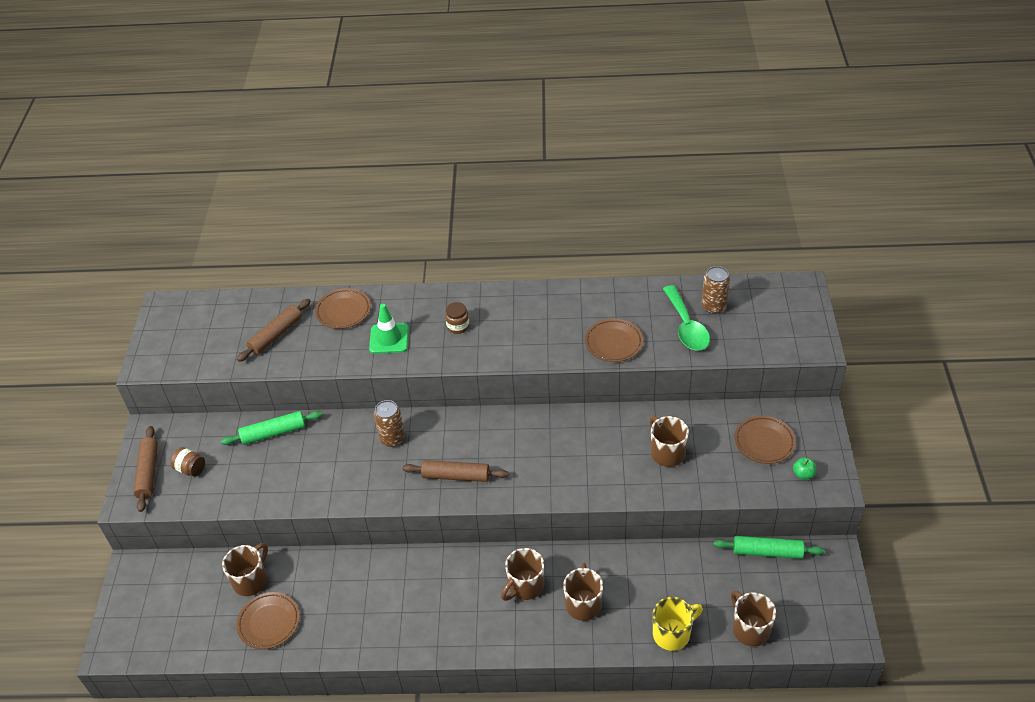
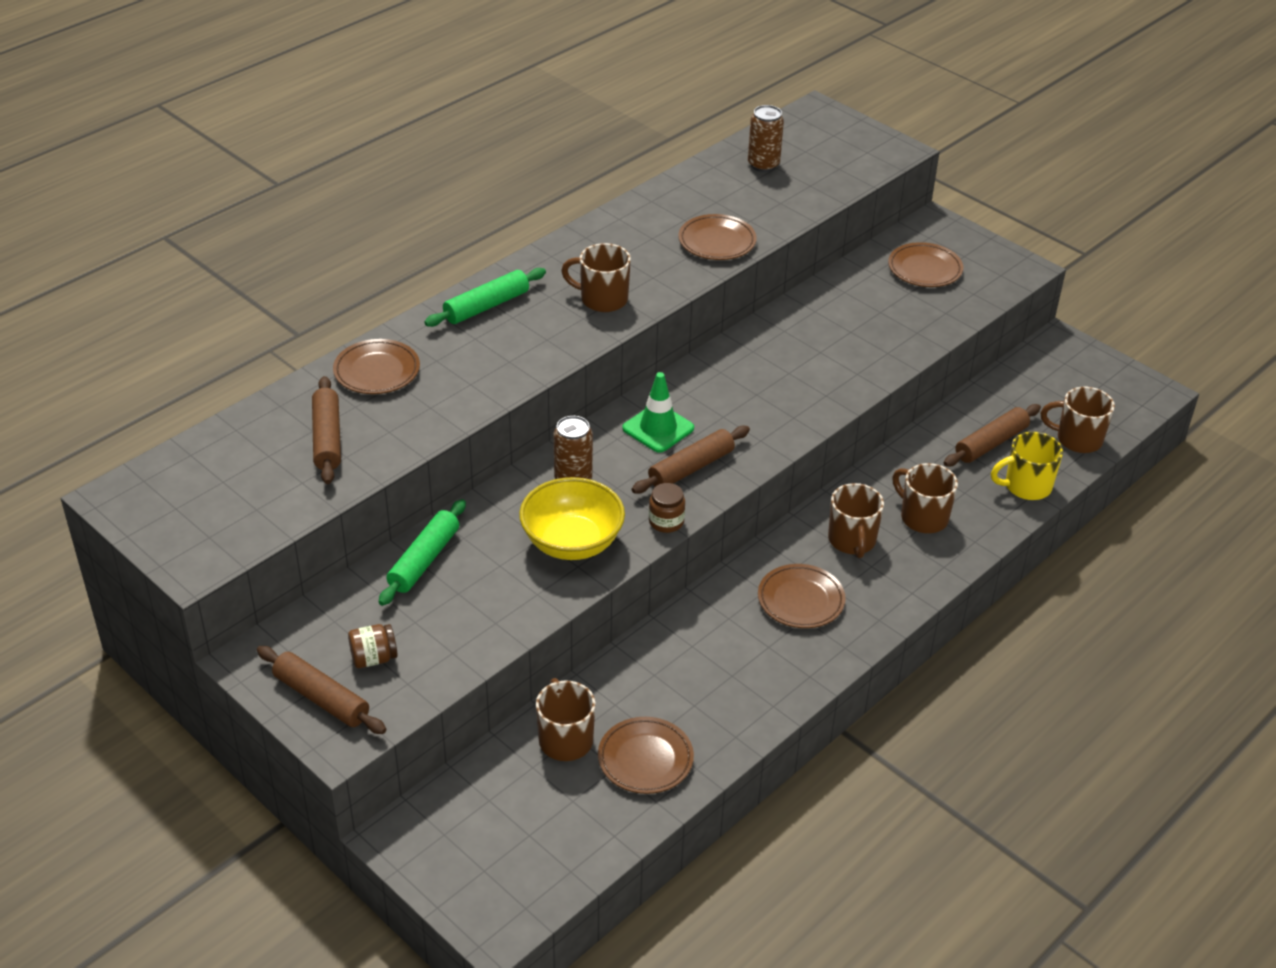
camera: 50 degrees left, 5 degrees down
(345, 475) = (572, 542): none -> yellow bowl
(389, 338) = (474, 366): green traffic cone -> green traffic cone (658, 428)
(451, 599) = (800, 600): none -> brown plate
(458, 326) = (535, 313): brown jar -> brown jar (666, 521)
(667, 453) = (857, 326): brown mug -> brown mug (602, 299)
(672, 634) = (1026, 486): yellow mug -> yellow mug turned 120 degrees counterclockwise
(686, 327) = (763, 193): green spoon -> none
(689, 589) = (991, 443): none -> brown rolling pin
(767, 552) = (1010, 374): green rolling pin -> green rolling pin (486, 306)
(803, 474) = (989, 274): green apple -> none

